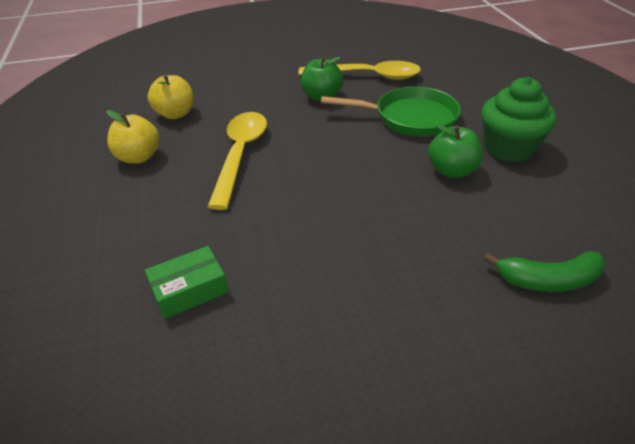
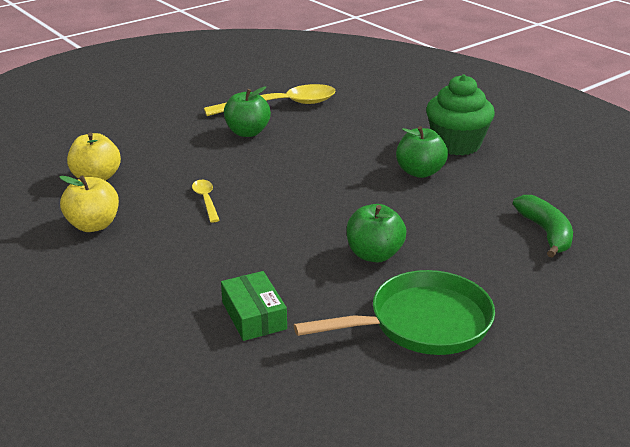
camera: 25 degrees left, 10 degrees down
(189, 290) = (254, 315): green box -> green box turned 60 degrees counterclockwise
(240, 155) = (206, 200): yellow spoon -> yellow spoon, size x0.47
(346, 254) = (374, 254): none -> green apple
(410, 118) = (351, 136): green pan -> green pan (422, 323)
(548, 280) = (546, 233): green banana -> green banana turned 75 degrees counterclockwise

